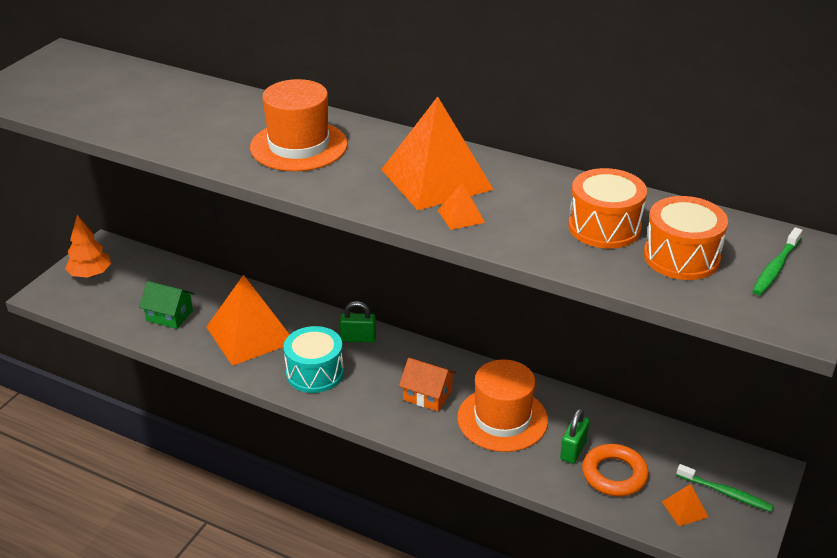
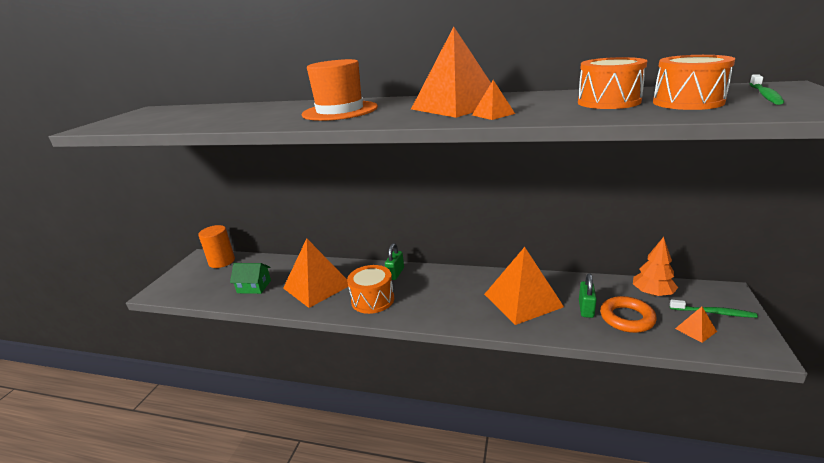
camera: 10 degrees left, 10 degrees down
(90, 274) = (191, 274): orange tree -> orange tree (652, 293)
(132, 262) = (222, 261): none -> orange cylinder
(315, 373) = (372, 300): turquoise drum -> orange drum
(358, 338) = (395, 273): green padlock -> green padlock turned 60 degrees counterclockwise
(427, 395) = (461, 297): orange house -> none
(502, 419) = (523, 300): orange hat -> orange pyramid

